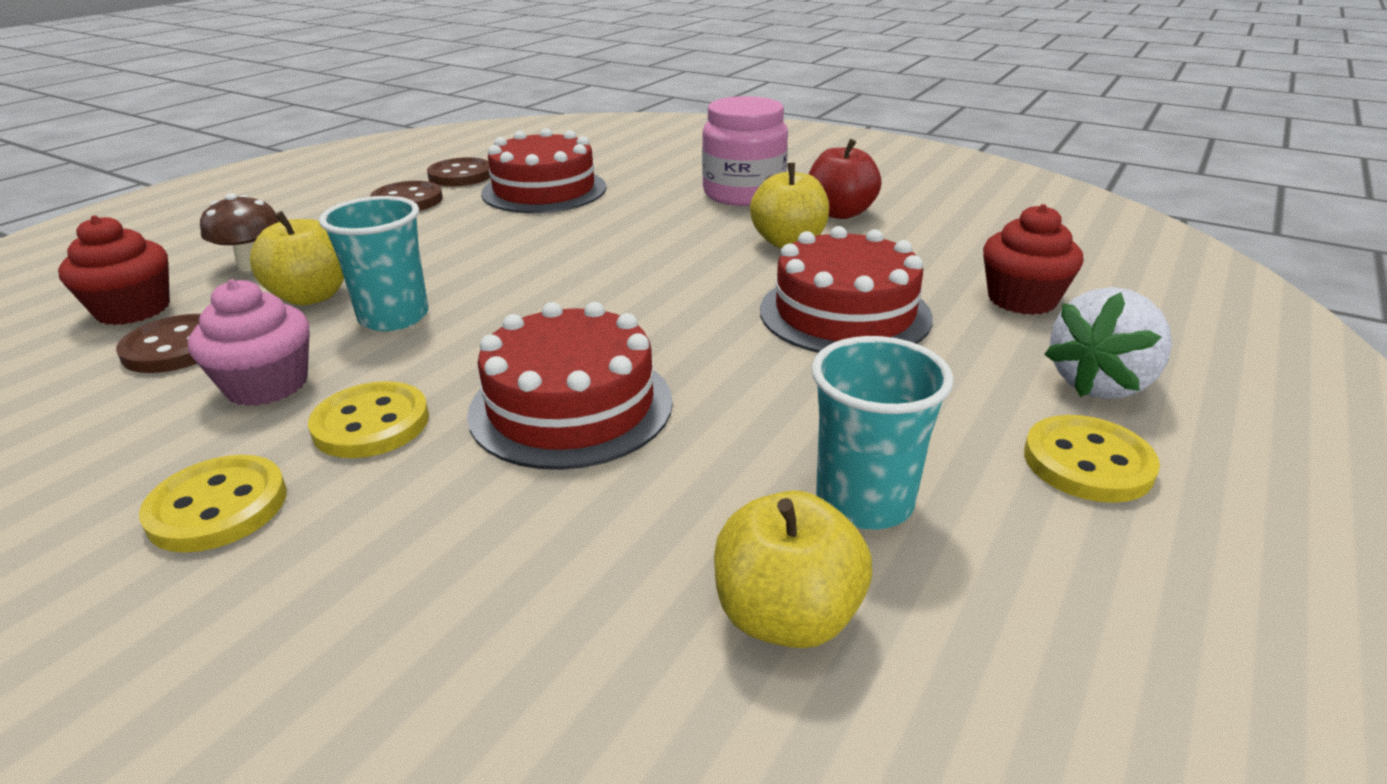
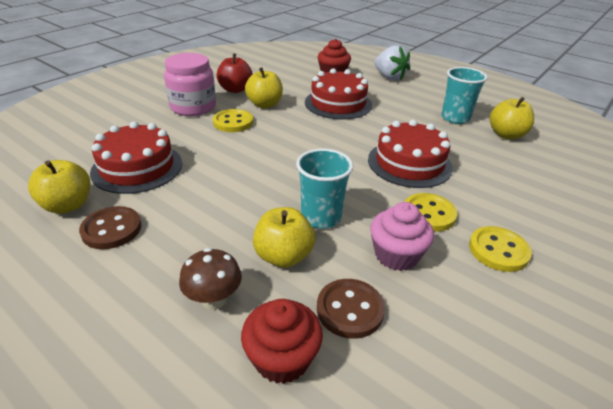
camera: 85 degrees left, 5 degrees up
(461, 175) = (68, 205): brown button -> yellow apple
(1087, 462) = (430, 87): yellow button -> yellow button (233, 122)

